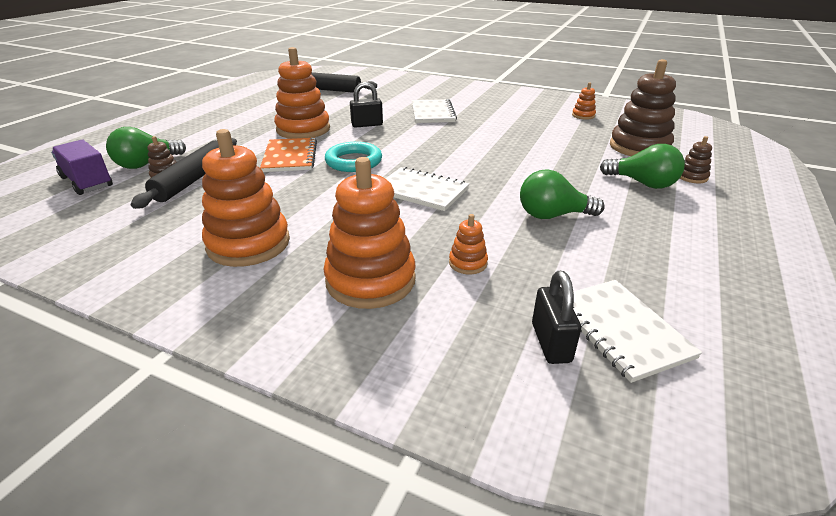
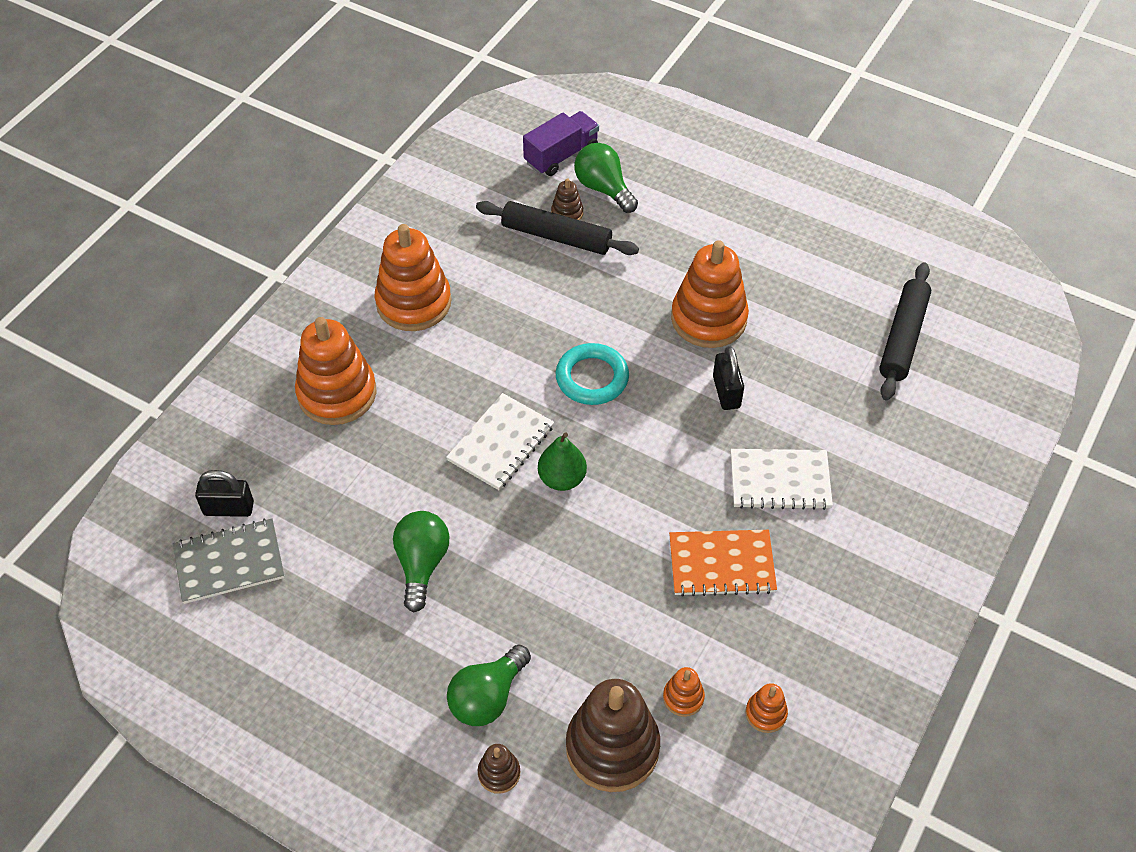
camera: 95 degrees right, 20 degrees up
(290, 157) = (613, 313): orange notebook -> orange notebook (721, 564)
(449, 168) = (562, 479): none -> green pear
(468, 263) = (347, 468): orange stacking toy -> orange stacking toy (683, 697)
(620, 330) = (229, 562): white notebook -> grey notebook

